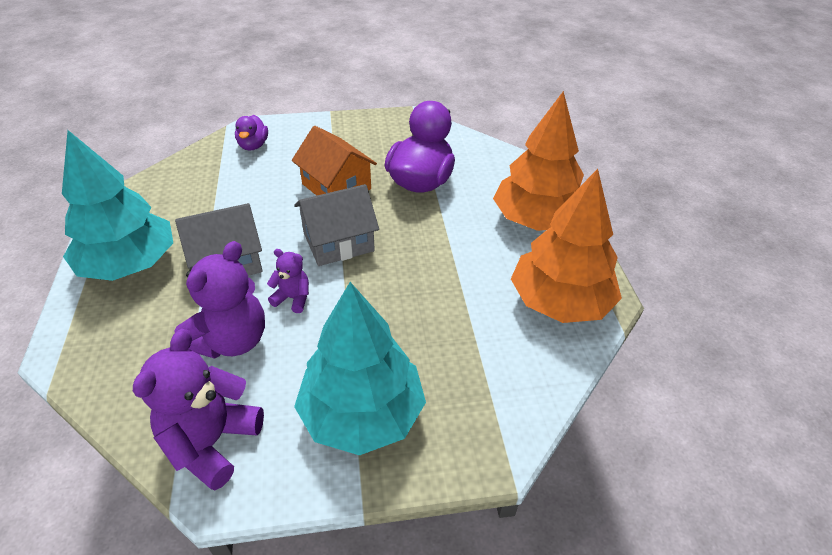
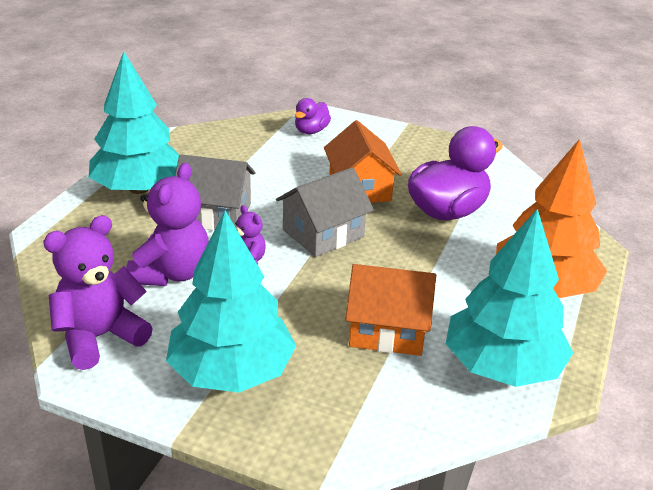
camera: 30 degrees right, 10 degrees down
(231, 340) = (172, 273): purple teddy bear -> purple teddy bear turned 45 degrees counterclockwise
(338, 242) = (323, 233): grey house -> grey house turned 45 degrees counterclockwise
(456, 310) = (387, 329): none -> orange house
(560, 302) = (502, 366): orange tree -> turquoise tree

